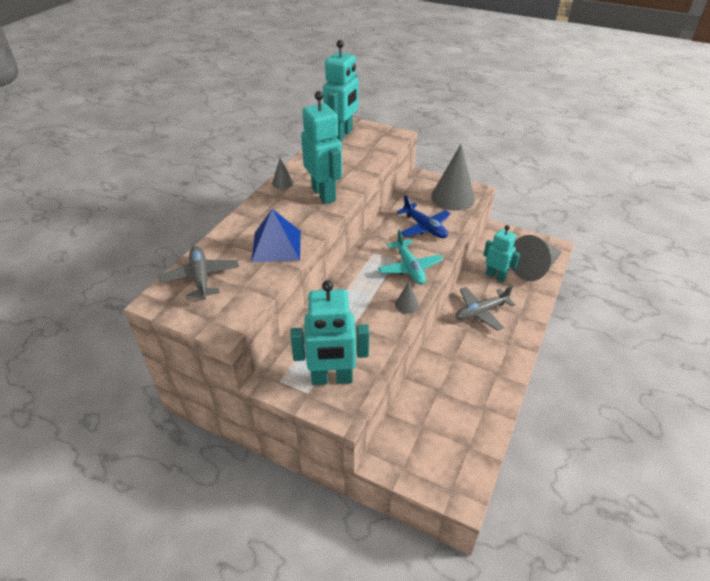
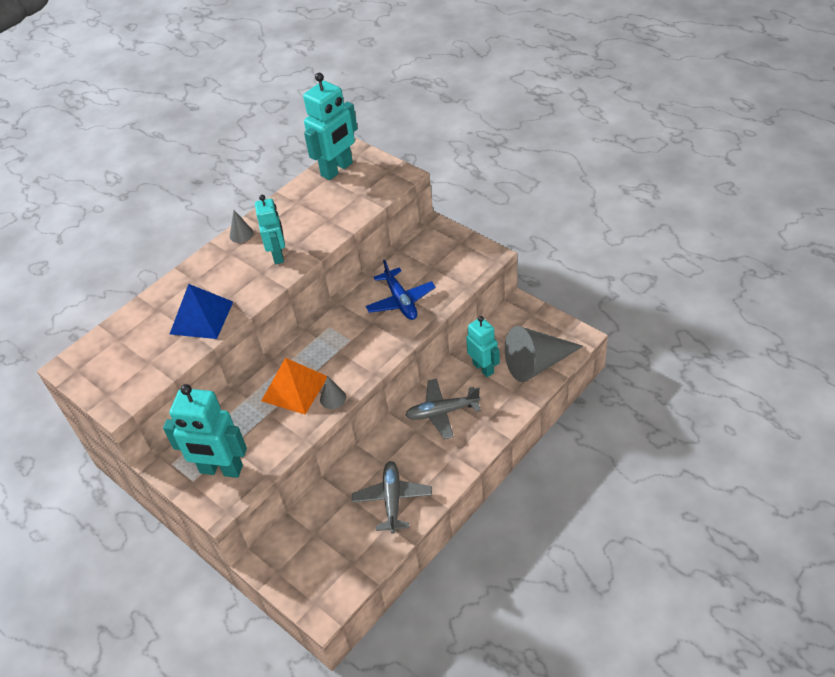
camera: 20 degrees right, 5 degrees up
(201, 278) = (115, 346): grey plane -> grey plane (392, 500)
(324, 194) = (278, 255): turquoise robot -> turquoise robot, size x0.65
(368, 301) = (294, 388): none -> orange pyramid
(409, 268) = (358, 353): turquoise plane -> none
(453, 197) = (455, 262): grey cone -> none

